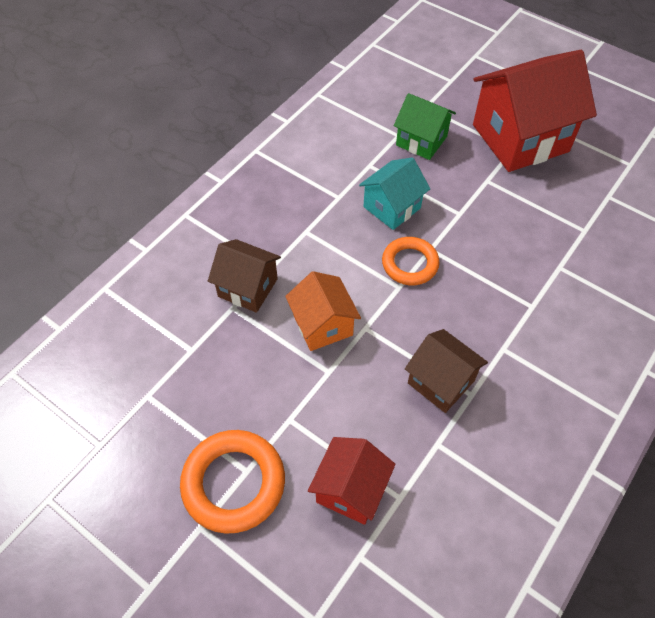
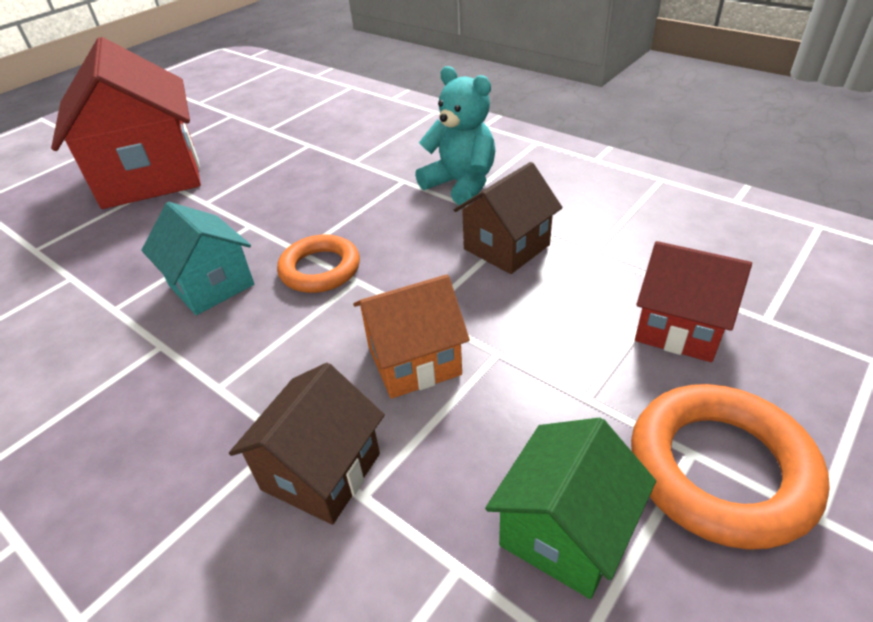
camera: 85 degrees left, 15 degrees down
(421, 141) = (99, 254): green house -> green house (564, 531)
(530, 350) = (461, 184): none -> turquoise teddy bear

